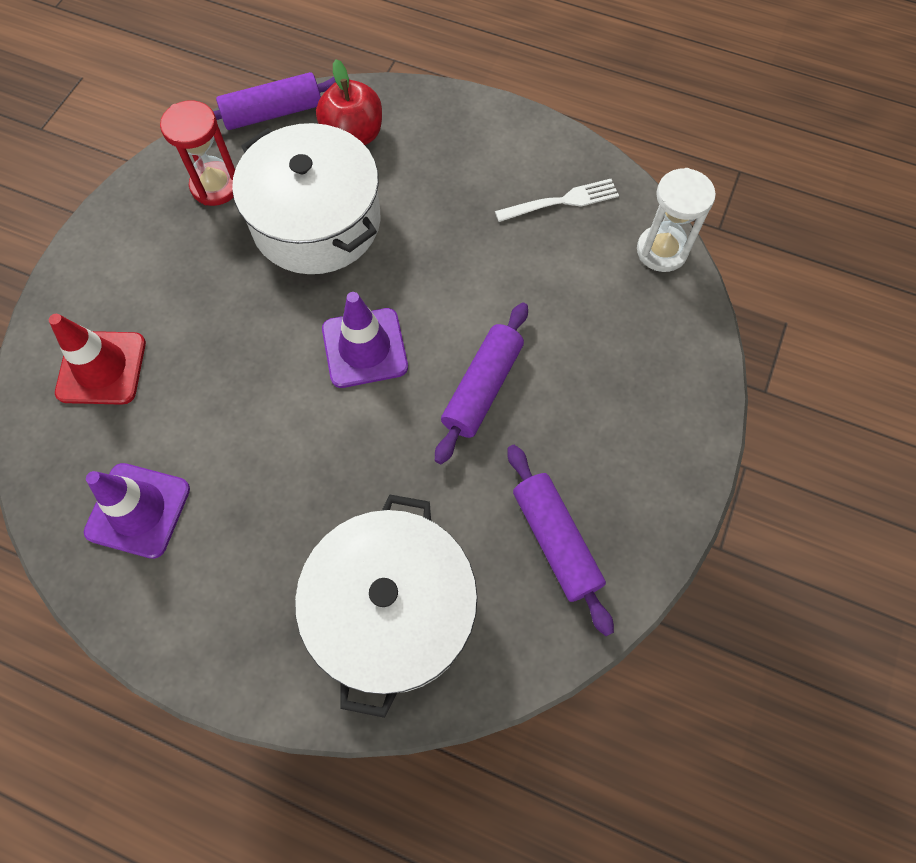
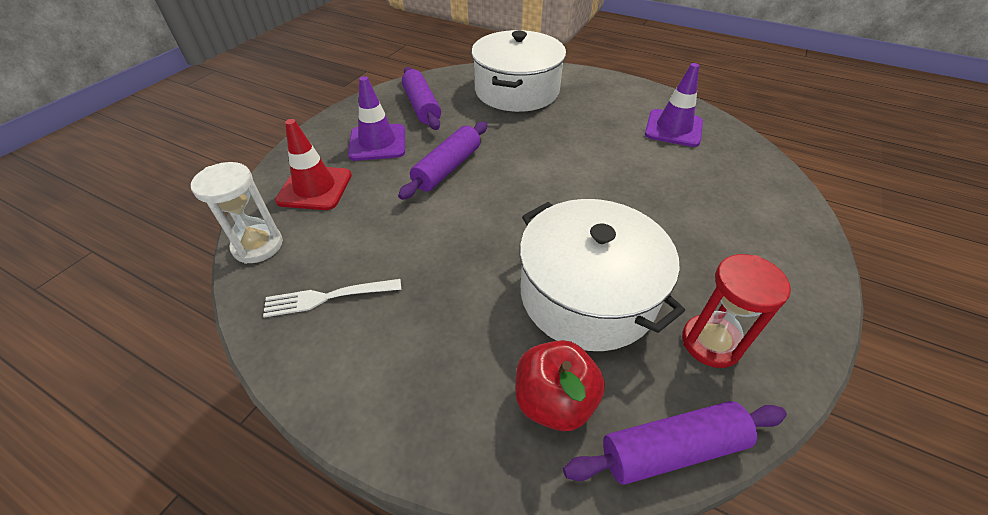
camera: 175 degrees left, 20 degrees down
(101, 368) = (741, 195): red traffic cone -> red traffic cone (315, 188)
(364, 348) = (534, 195): purple traffic cone -> purple traffic cone (377, 143)

